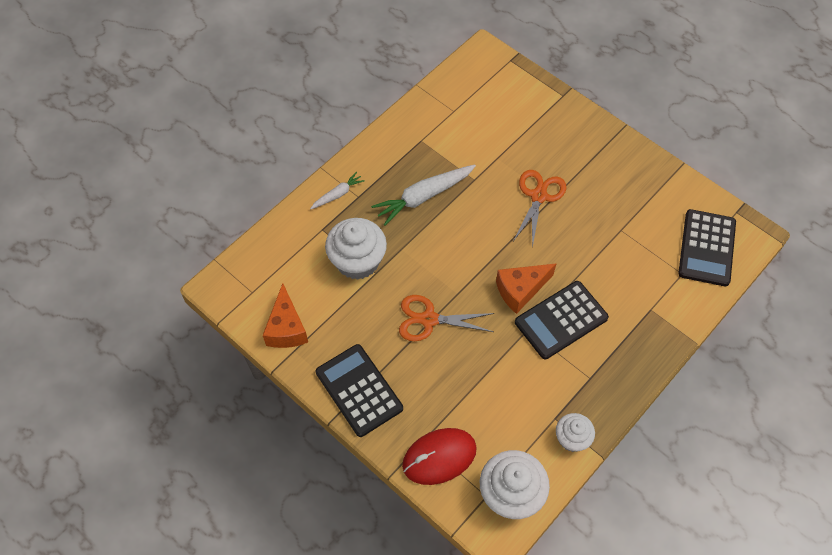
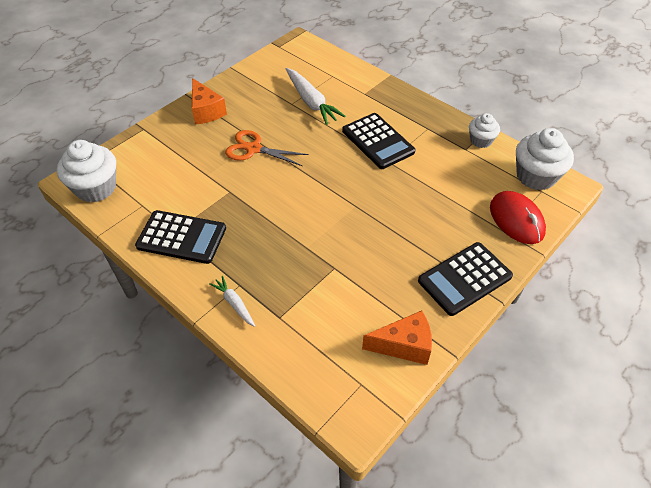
camera: 90 degrees left, 10 degrees down
(357, 261) = (320, 283): white cupcake -> white cupcake (96, 188)
(423, 197) = (245, 230): white carrot -> white carrot (311, 102)
(429, 319) = (384, 226): orange scissors -> none
(520, 290) = (350, 164): orange cheese -> orange cheese (206, 111)
(706, 248) = (310, 62): black calculator -> black calculator (181, 237)

